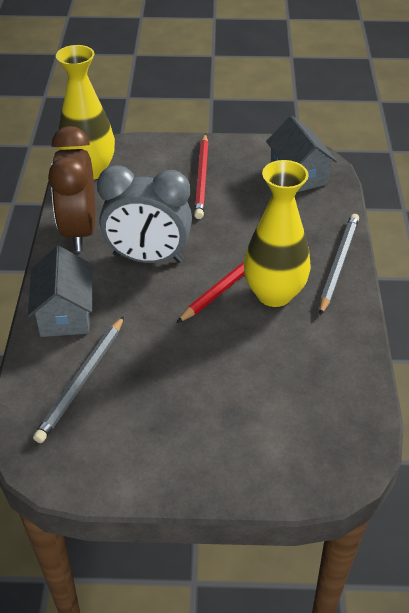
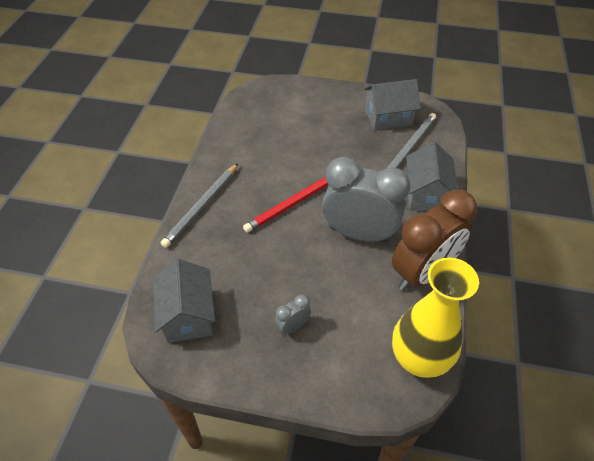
camera: 170 degrees left, 5 degrees up
(79, 230) = (422, 273): brown clock -> brown clock turned 45 degrees clockwise
(113, 435) = (388, 117): none -> grey house
(202, 178) = (293, 326): red pencil -> grey clock
(274, 294) = (263, 188): yellow vase -> none

